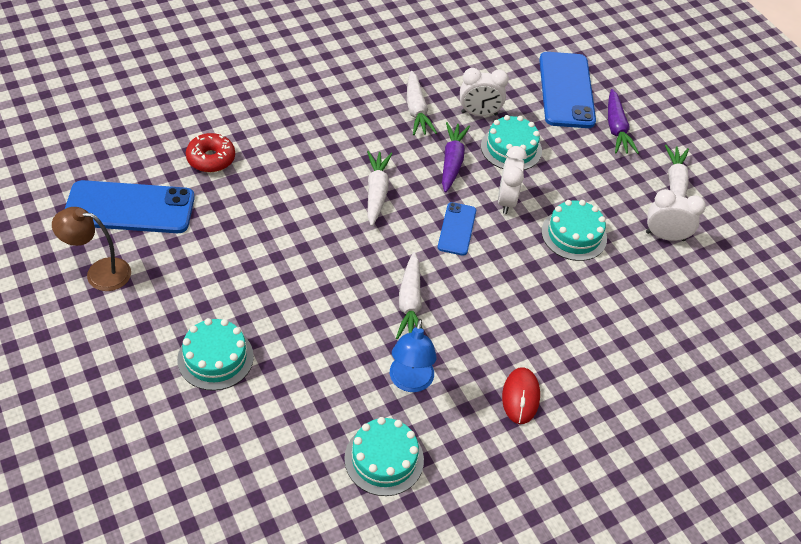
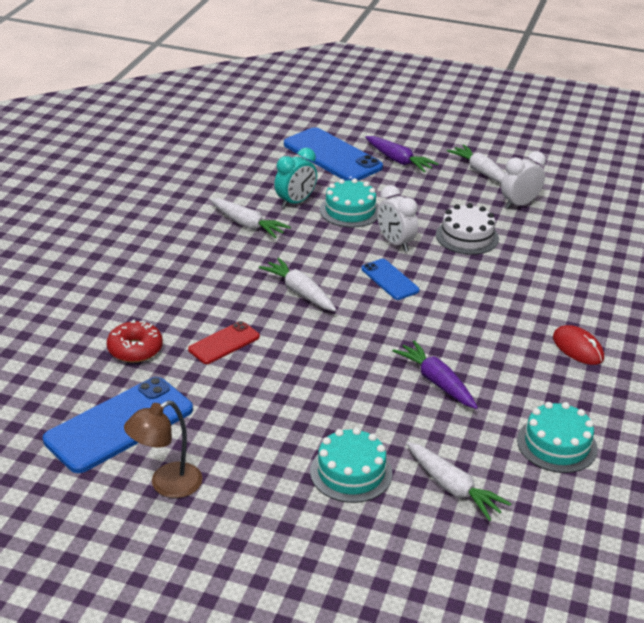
camera: 40 degrees left, 15 degrees down
(271, 195) = (224, 343): none -> red phone
(410, 303) = (429, 343): white carrot -> white carrot (452, 488)
(410, 382) = (502, 389): blue lamp -> none
(452, 162) = (323, 242): purple carrot -> purple carrot (436, 382)
(479, 113) = (295, 202): white clock -> turquoise clock
(574, 235) = (467, 237): turquoise cake -> white cake

